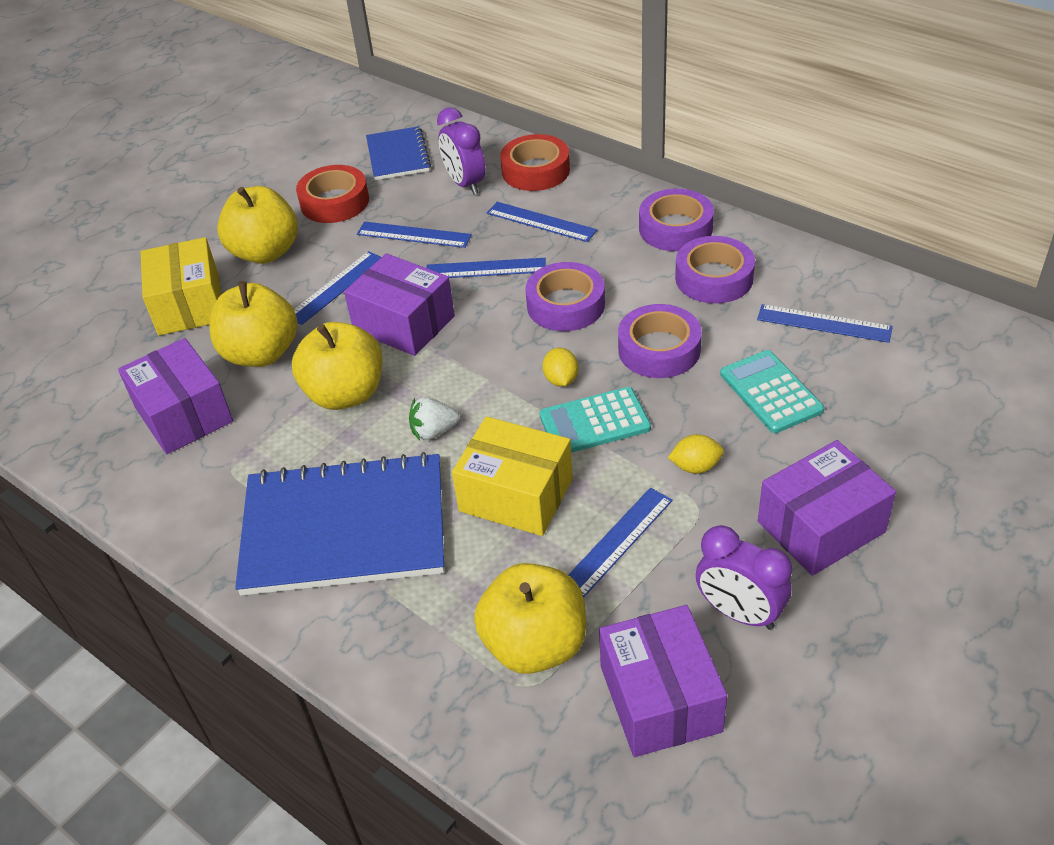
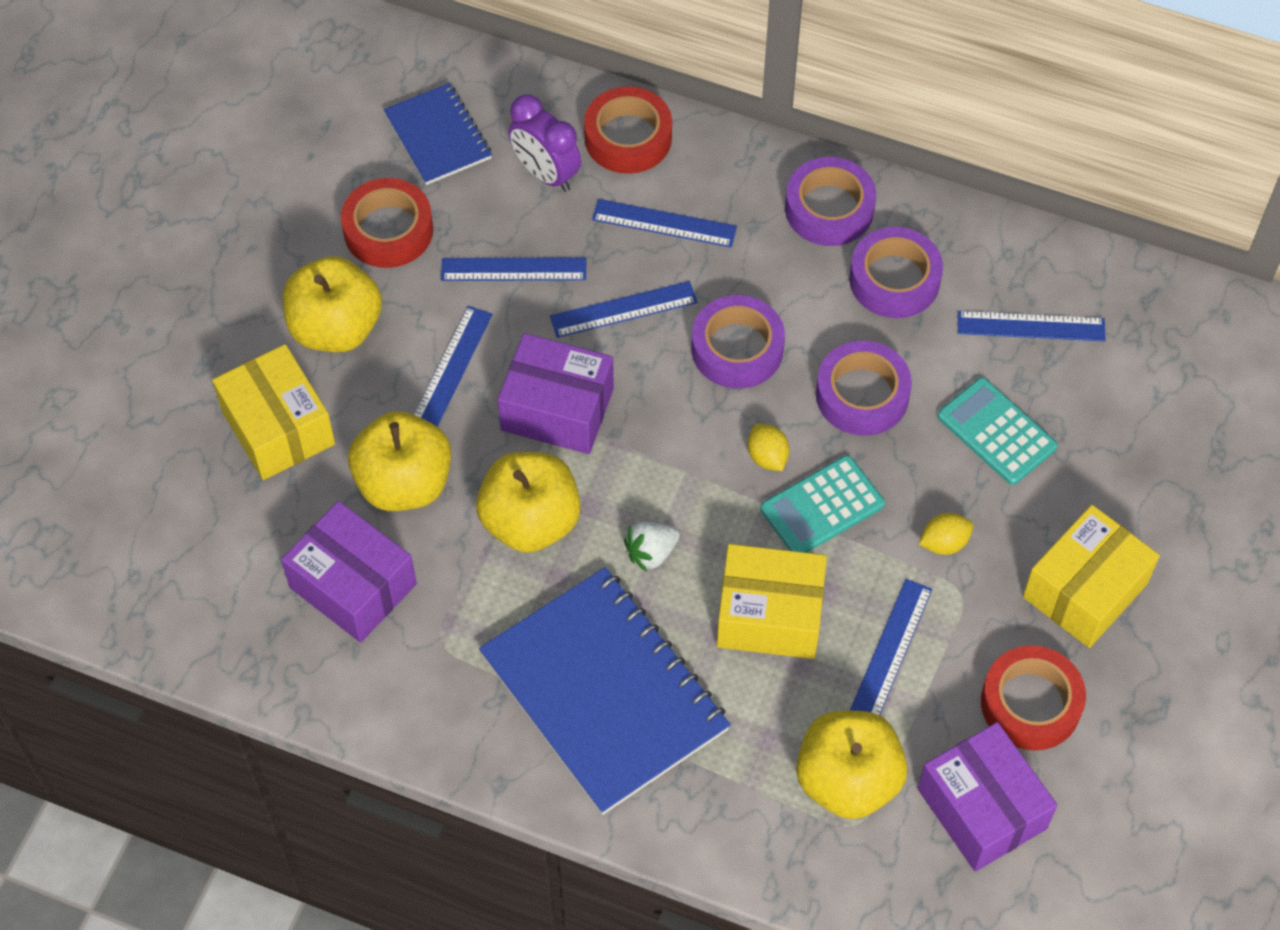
camera: 20 degrees left, 15 degrees up
(344, 528) = (604, 692): blue notebook -> blue notebook turned 75 degrees clockwise
(739, 613) = (1030, 703): purple clock -> red tape
(821, 527) = (1085, 590): purple box -> yellow box

